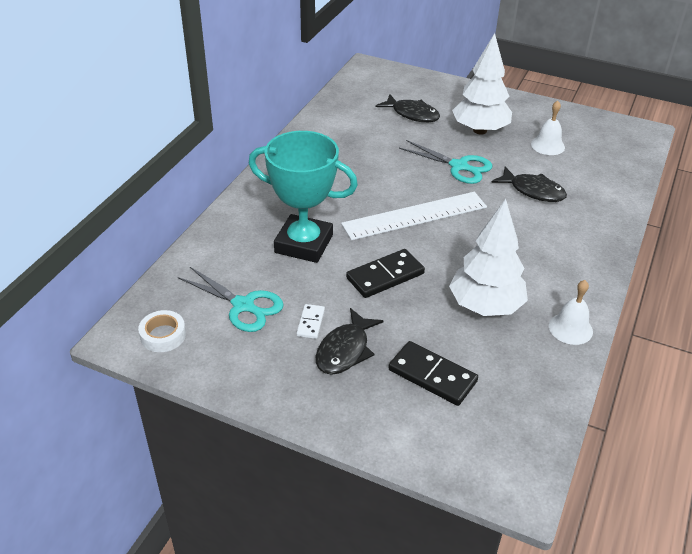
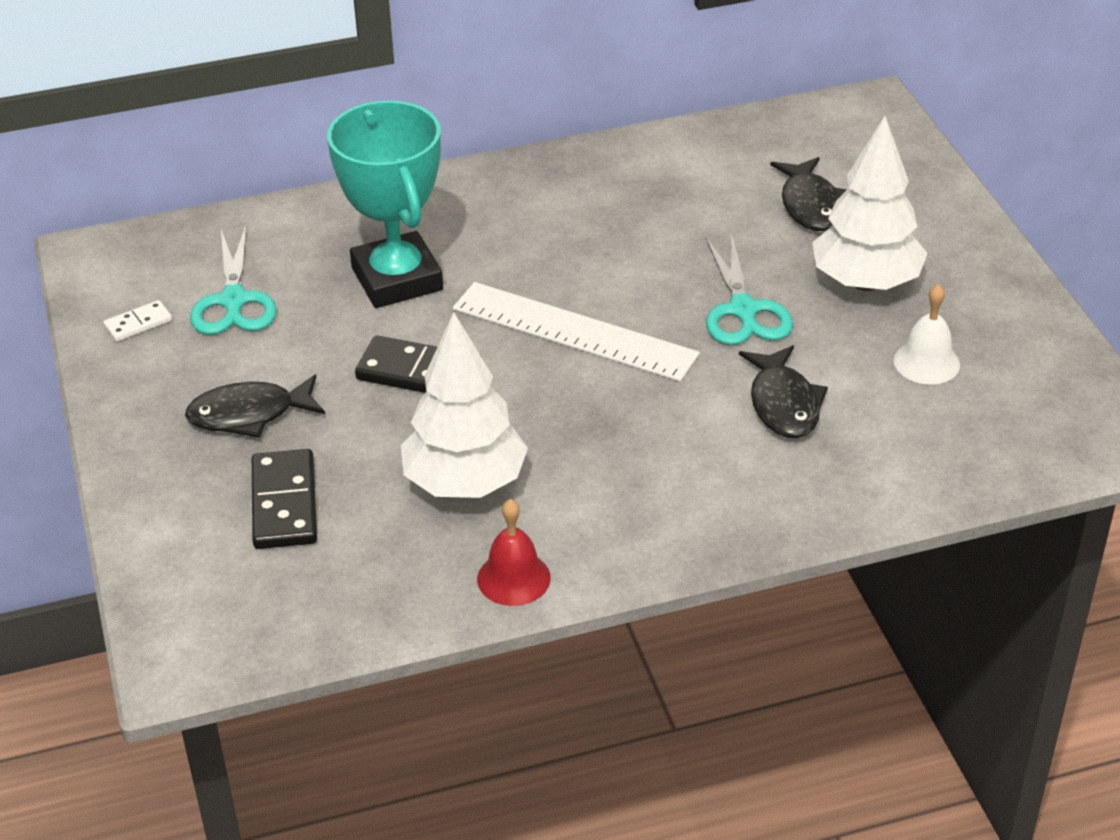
camera: 50 degrees right, 0 degrees up
(163, 335) = (123, 277): white tape -> none
(311, 323) = (264, 364): white domino -> white domino (138, 323)
(570, 328) = (513, 578): white bell -> red bell

